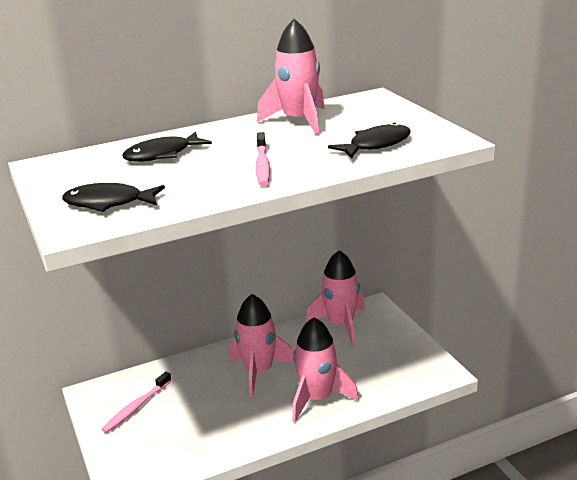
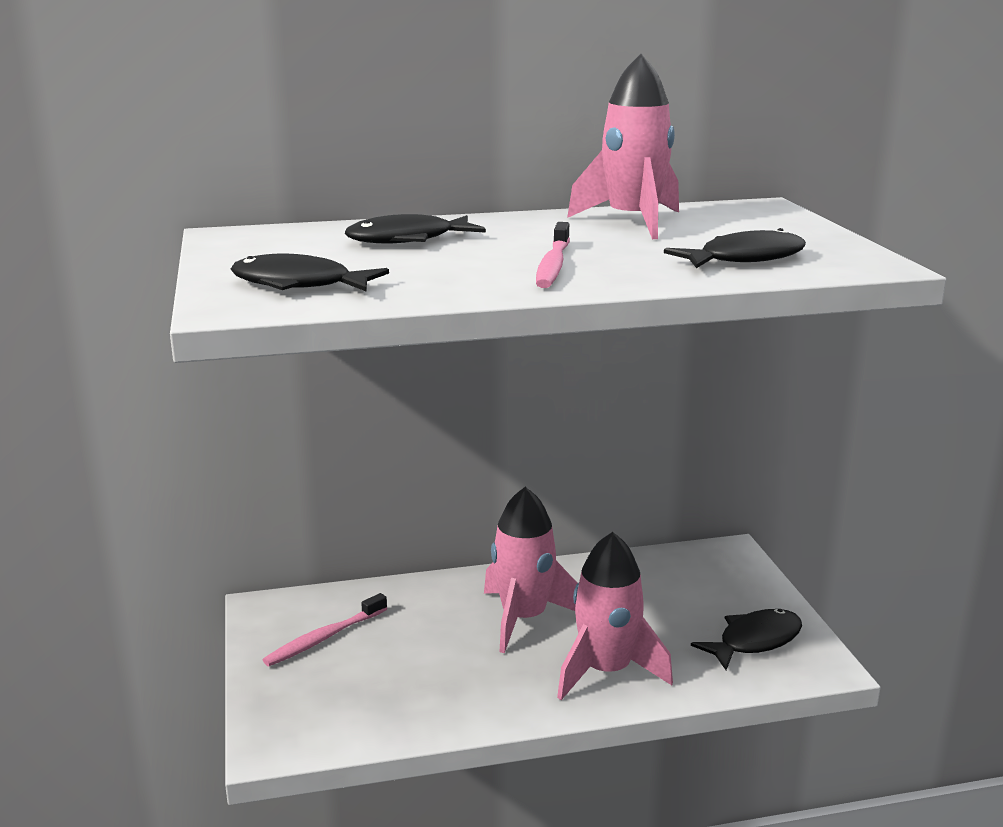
camera: 10 degrees right, 5 degrees down
(341, 325) = (671, 570): pink rocket -> none
(400, 363) = (754, 641): none -> black fish

